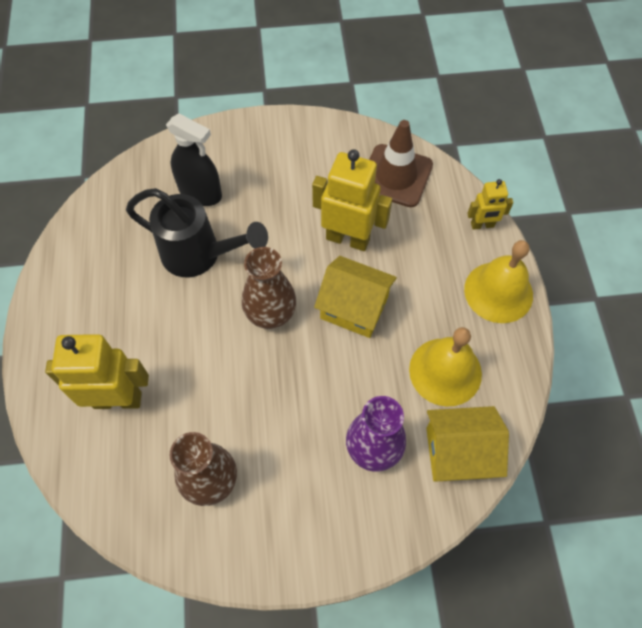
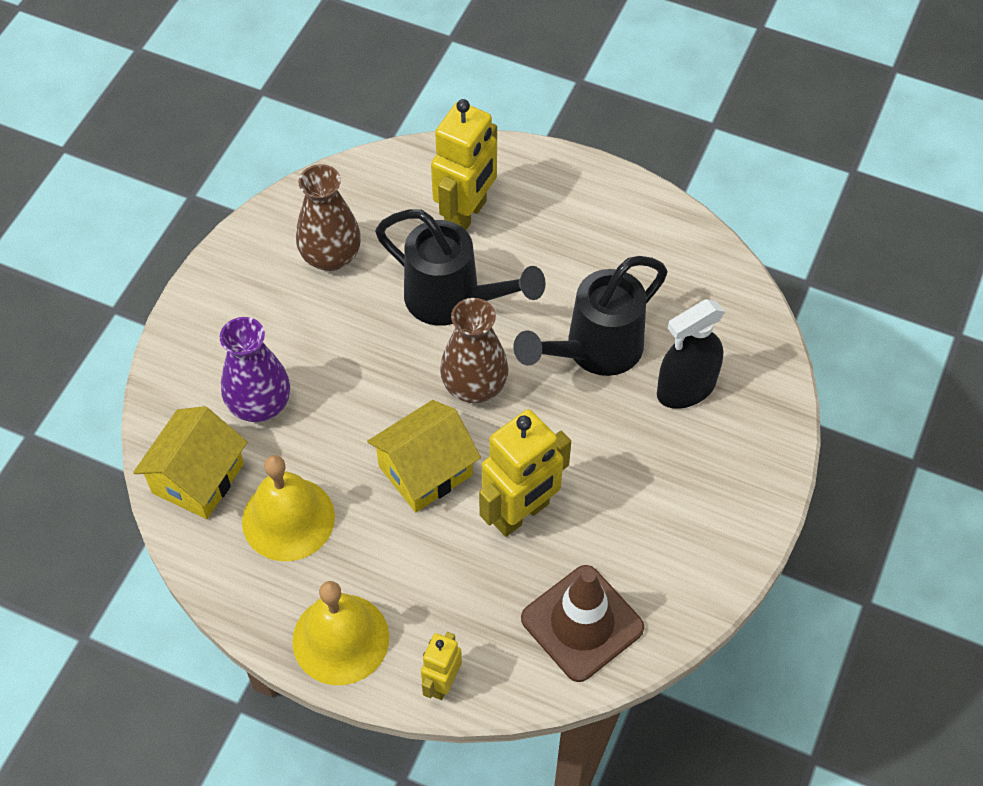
camera: 120 degrees right, 5 degrees down
(205, 364) = (454, 301): none -> black watering can

